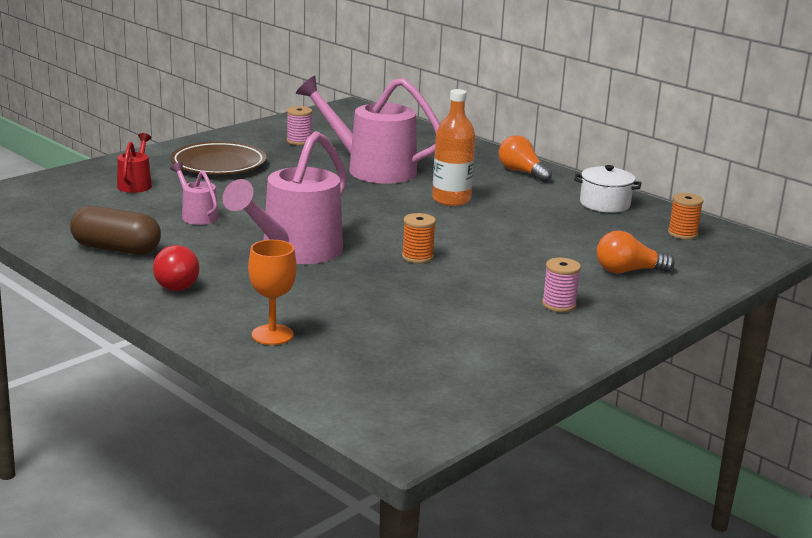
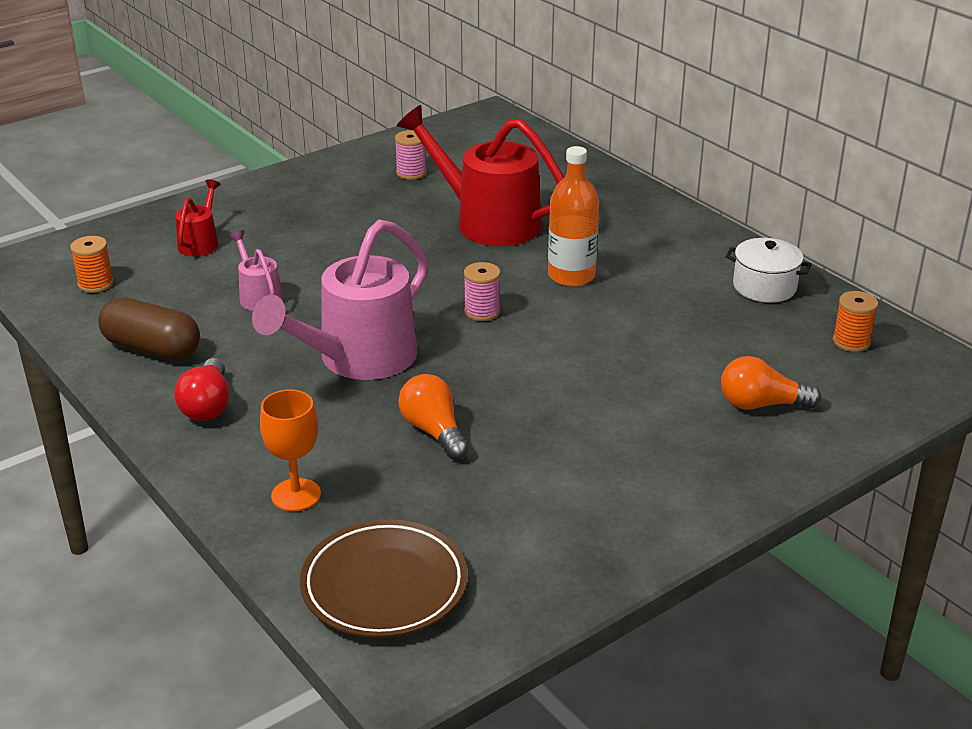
camera: 10 degrees right, 10 degrees up
(218, 164) = (305, 211): brown plate -> brown plate (384, 586)
(371, 169) = (487, 221): pink watering can -> red watering can
(417, 257) = (503, 372): orange spool -> orange spool (96, 284)
(522, 172) = (673, 230): orange light bulb -> orange light bulb (434, 431)
(559, 305) = (656, 459): pink spool -> pink spool (482, 311)

